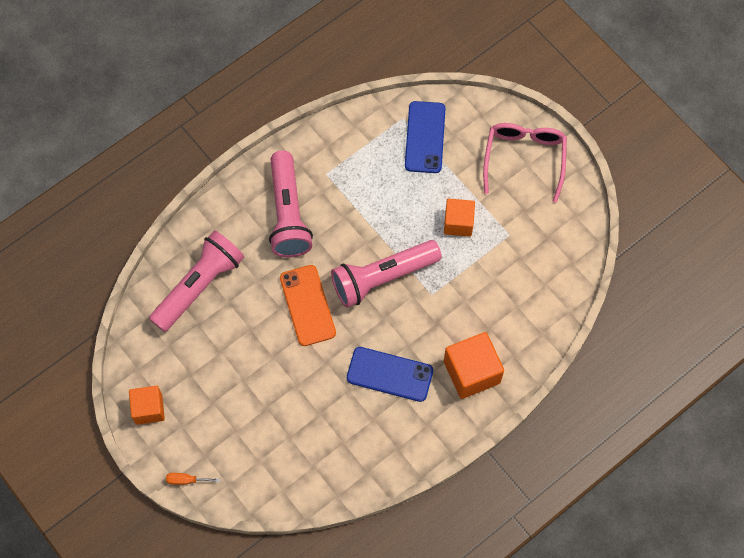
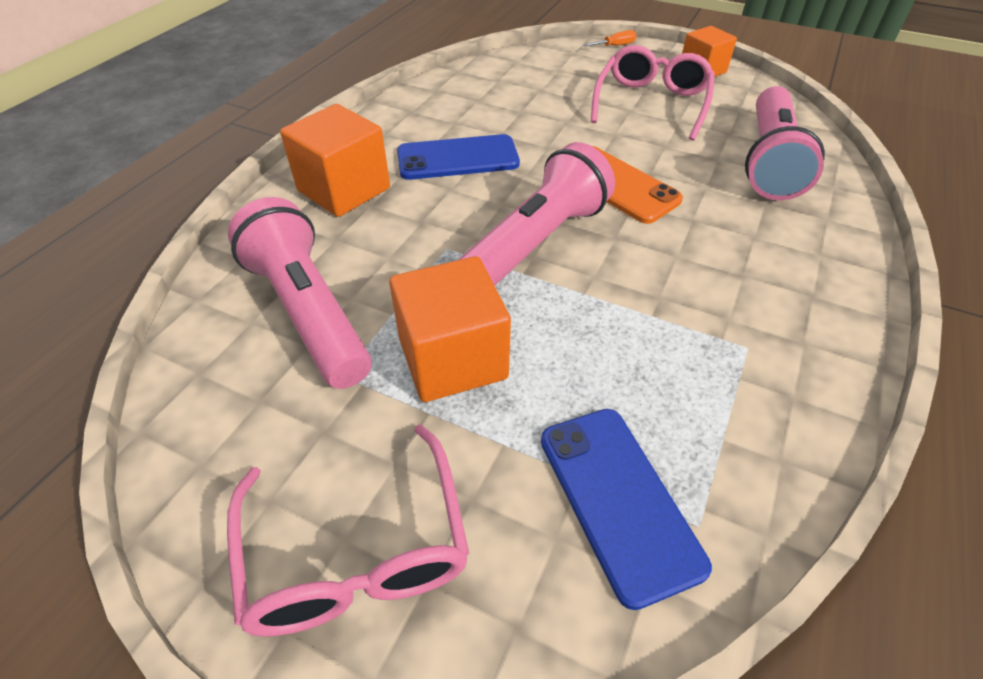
camera: 155 degrees right, 20 degrees down
(222, 381) = (651, 103): none -> pink glasses
(288, 213) = (746, 269): pink flashlight -> pink flashlight (308, 312)
(458, 223) = (452, 358): orange cube -> orange cube, size x1.53

